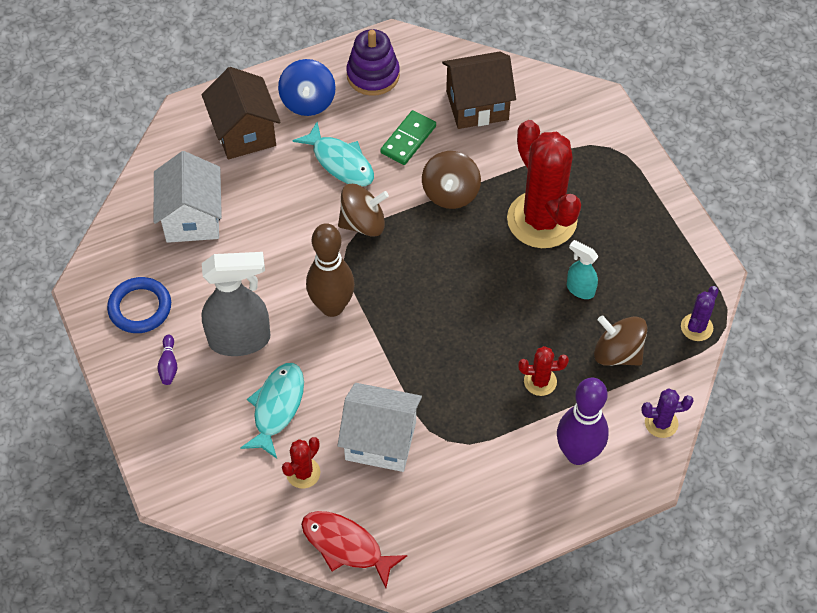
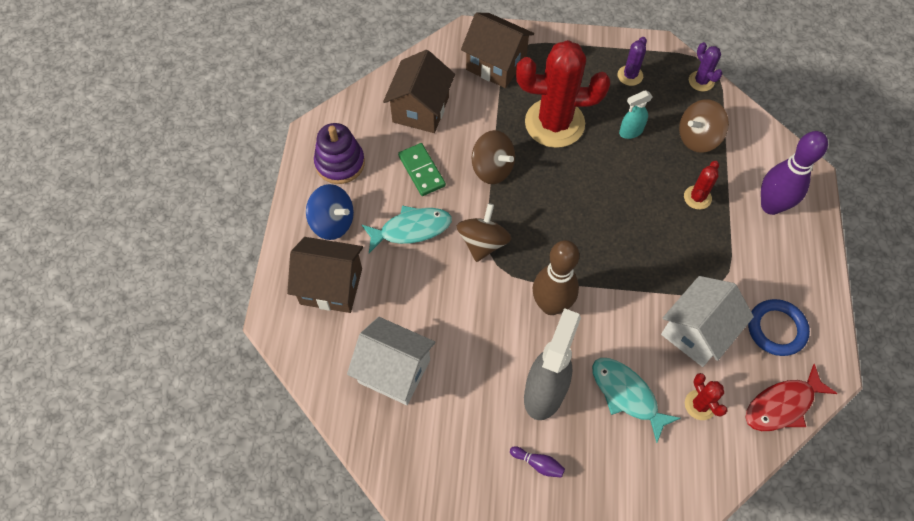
camera: 60 degrees left, 5 degrees up
(140, 308) = (464, 461): blue ring -> blue ring (776, 329)
(577, 139) = (496, 64): none -> brown house
(661, 423) = (769, 142): purple cactus -> purple cactus (630, 75)

